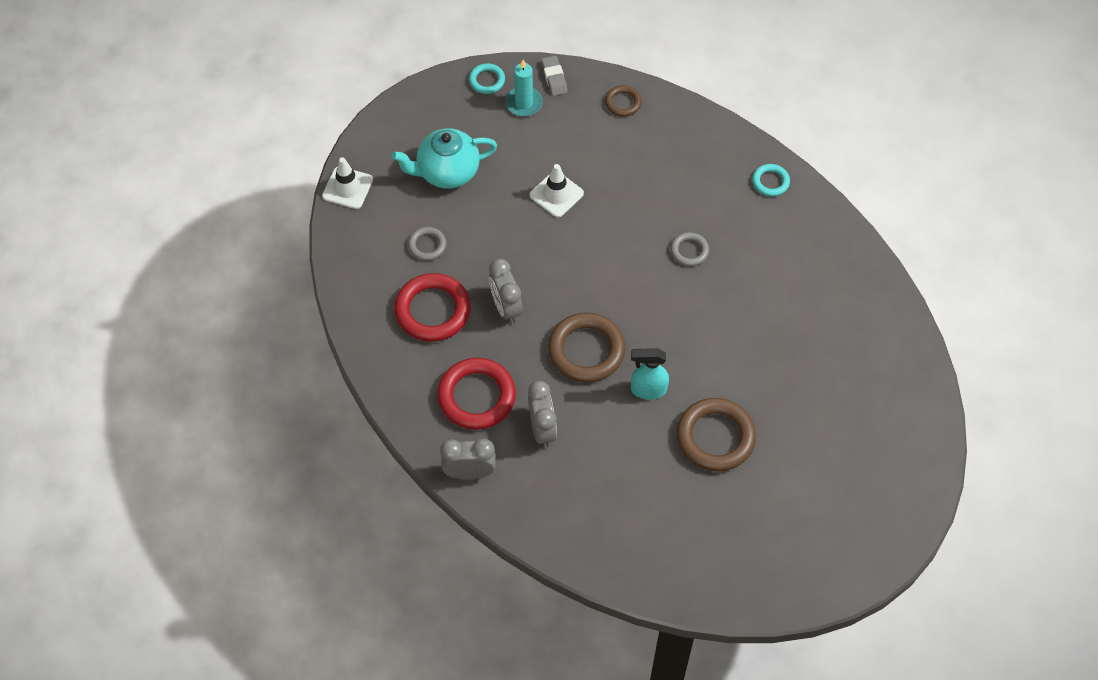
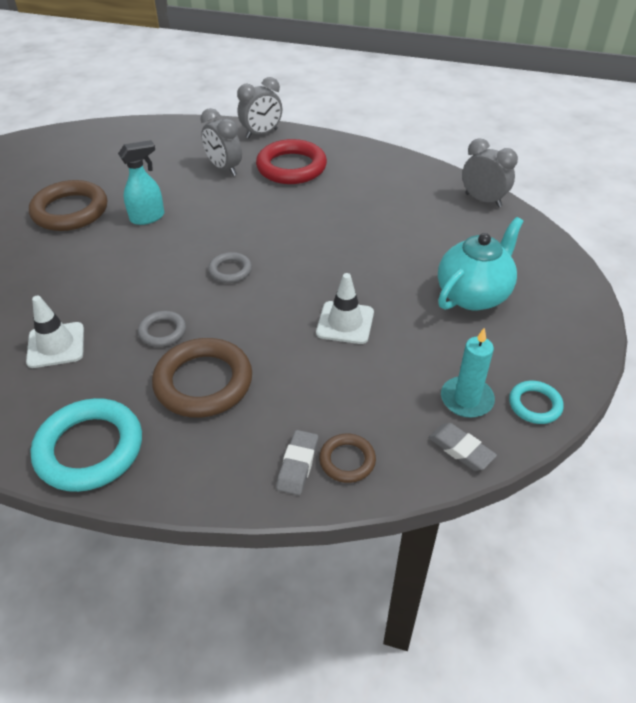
camera: 150 degrees right, 15 degrees down
(347, 188) = (546, 245): white traffic cone -> white traffic cone (56, 345)
(427, 245) = (427, 234): grey ring -> grey ring (230, 270)
(433, 310) = (376, 198): red ring -> none
(506, 307) = (316, 222): grey clock -> grey clock (483, 200)
(586, 350) = (221, 221): brown ring -> brown ring (203, 382)
(652, 114) = (298, 465): none -> grey eraser
(770, 182) = (89, 449): turquoise ring -> turquoise ring, size x1.94

